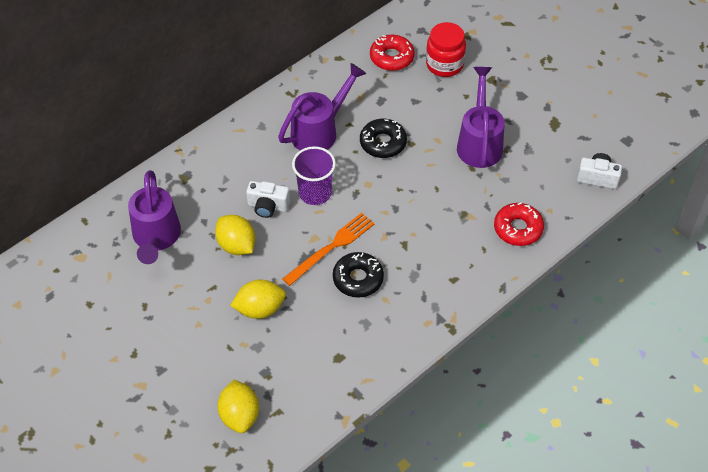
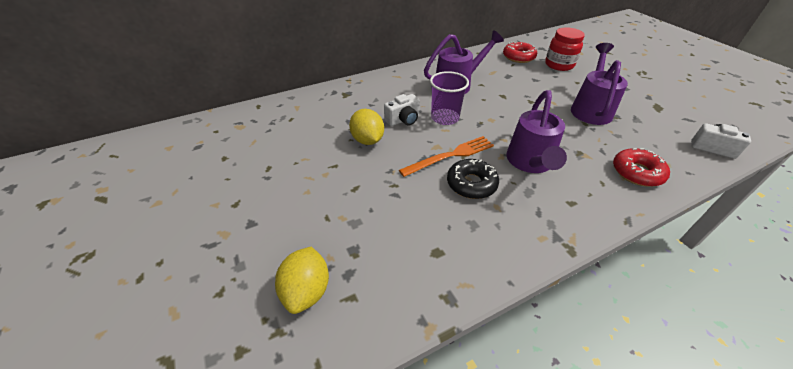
camera: 15 degrees right, 10 degrees down
(156, 237) = (305, 124): purple watering can -> purple watering can (530, 162)
(260, 309) = (369, 190): yellow lemon -> none
(268, 206) = (403, 120): white camera -> white camera turned 60 degrees counterclockwise
(383, 143) = (507, 98): black donut -> none

